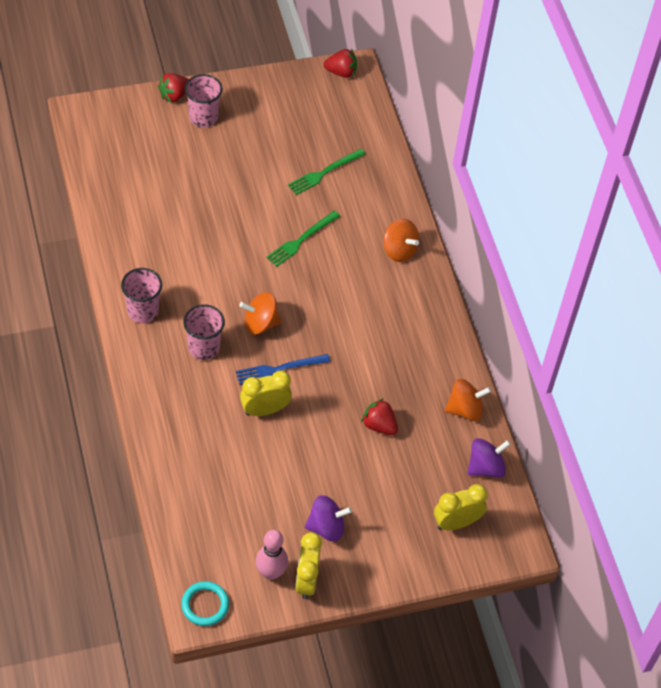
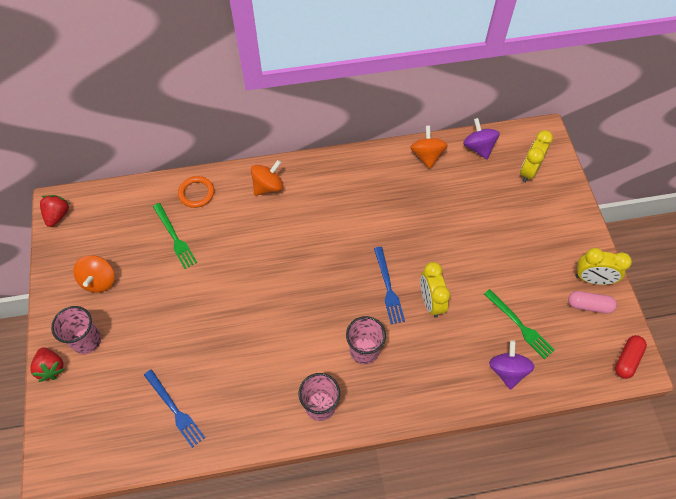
camera: 80 degrees left, 5 degrees up
(136, 194) = (175, 410): none -> blue fork
(205, 605) = (627, 359): turquoise ring -> red capsule
(260, 323) = (339, 300): orange spinning top -> orange spinning top (99, 281)
(271, 572) = (589, 305): pink bowling pin -> pink capsule
(301, 240) = (249, 261): green fork -> green fork (520, 325)
(326, 527) = (542, 261): purple spinning top -> purple spinning top (507, 370)
(379, 425) = (443, 215): red strawberry -> none
(382, 185) = (196, 193): none -> orange ring
(456, 523) = (529, 171): yellow clock -> yellow clock turned 45 degrees clockwise

